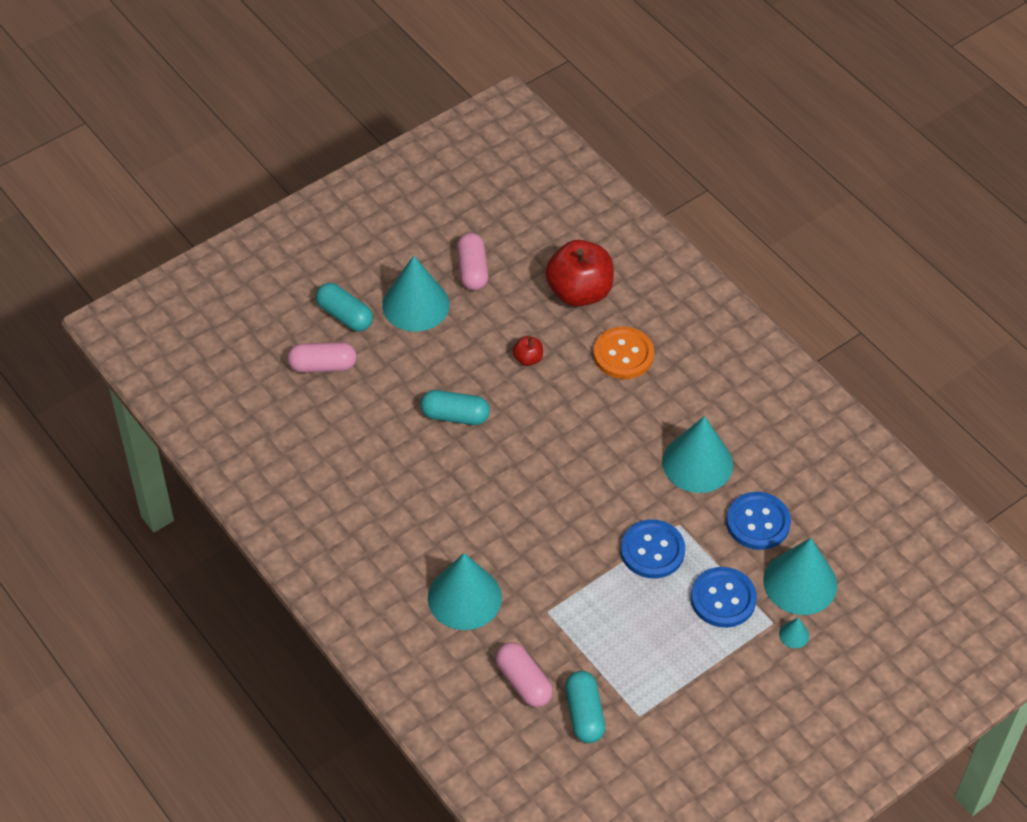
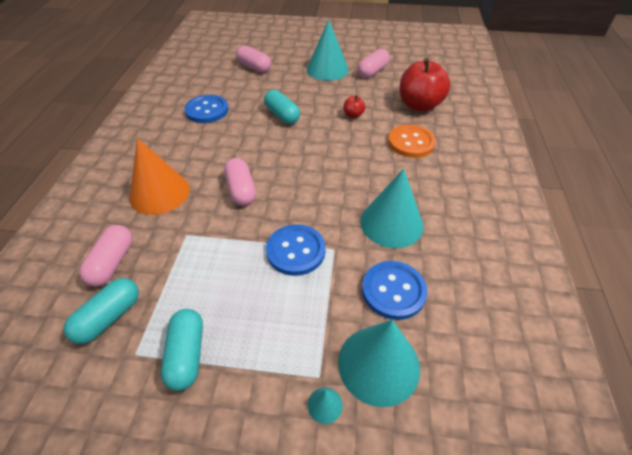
camera: 45 degrees right, 5 degrees down
(345, 315) = (290, 57): turquoise capsule -> turquoise capsule (187, 354)
(464, 597) = (159, 193): turquoise cone -> orange cone
(534, 534) = (241, 190): none -> pink capsule
(723, 599) = (303, 323): blue button -> blue button (207, 110)

